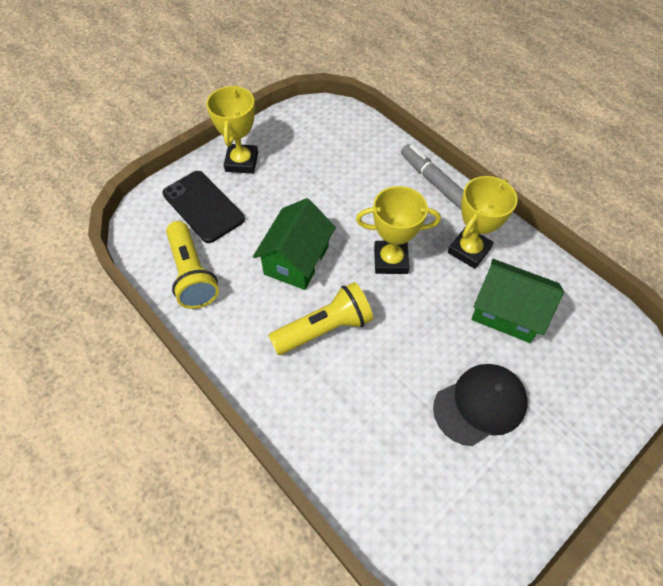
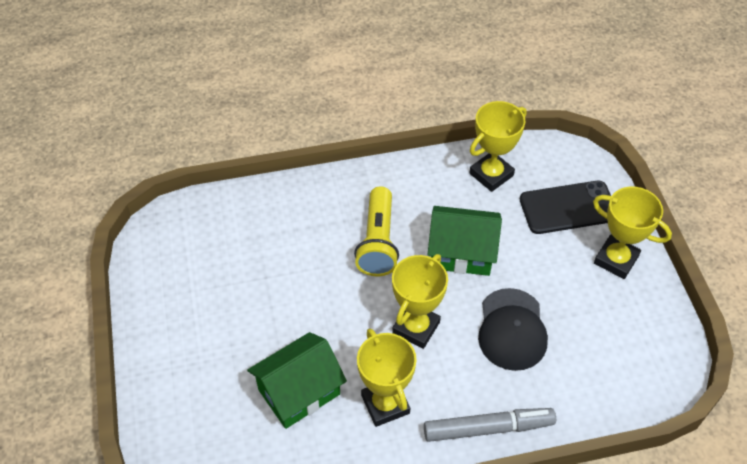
camera: 120 degrees right, 5 degrees down
(192, 274) = (491, 174): yellow flashlight -> yellow trophy
(296, 260) = (461, 253): green house -> green house turned 45 degrees counterclockwise
(480, 404) = (237, 315): black cap -> black cap (512, 329)

